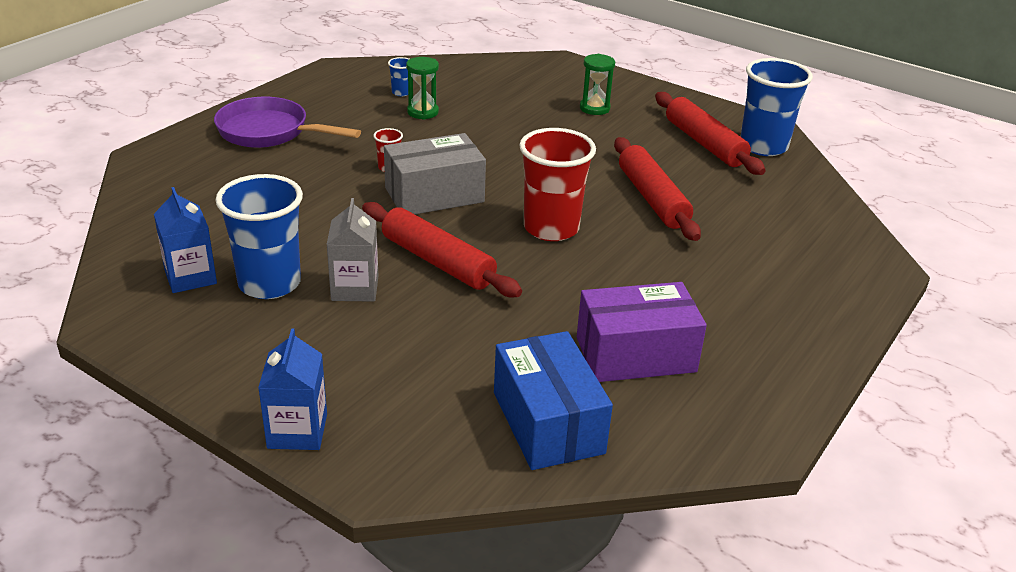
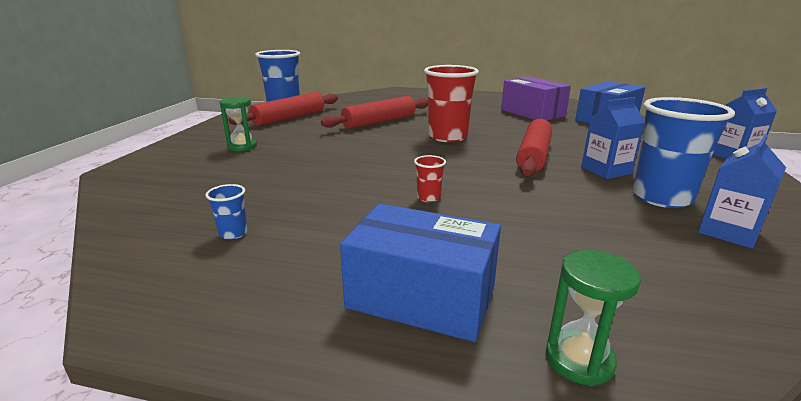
camera: 110 degrees left, 10 degrees down
(269, 132) = (421, 296): purple pan -> blue box
(355, 288) = (606, 170): grey carton -> blue carton
(422, 112) = (288, 209): green hourglass -> green hourglass (579, 360)
(434, 195) = (452, 172): grey box -> none

